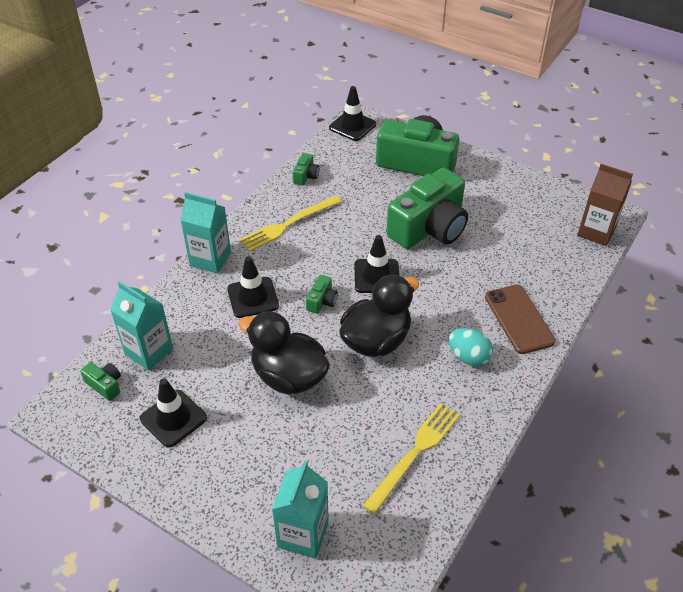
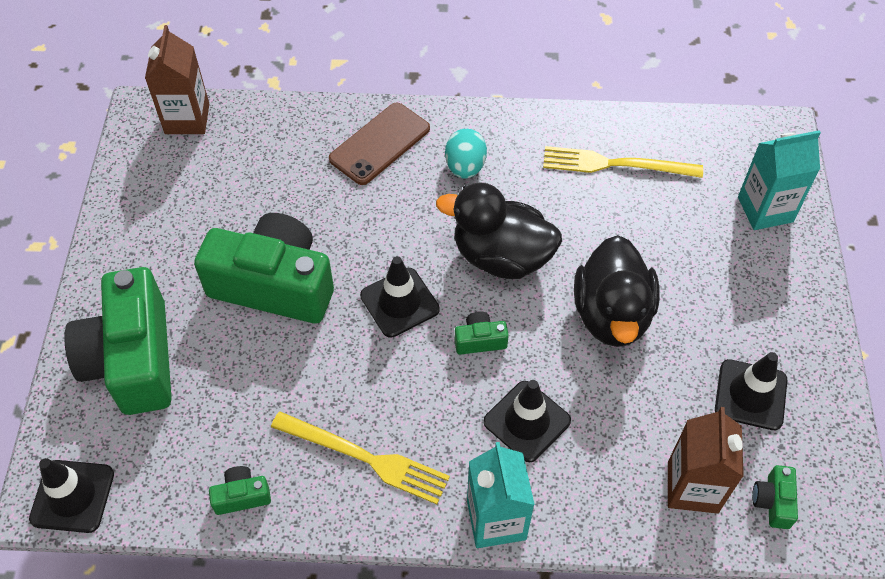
camera: 120 degrees left, 10 degrees up
(149, 351) = (692, 487): turquoise carton -> brown carton

